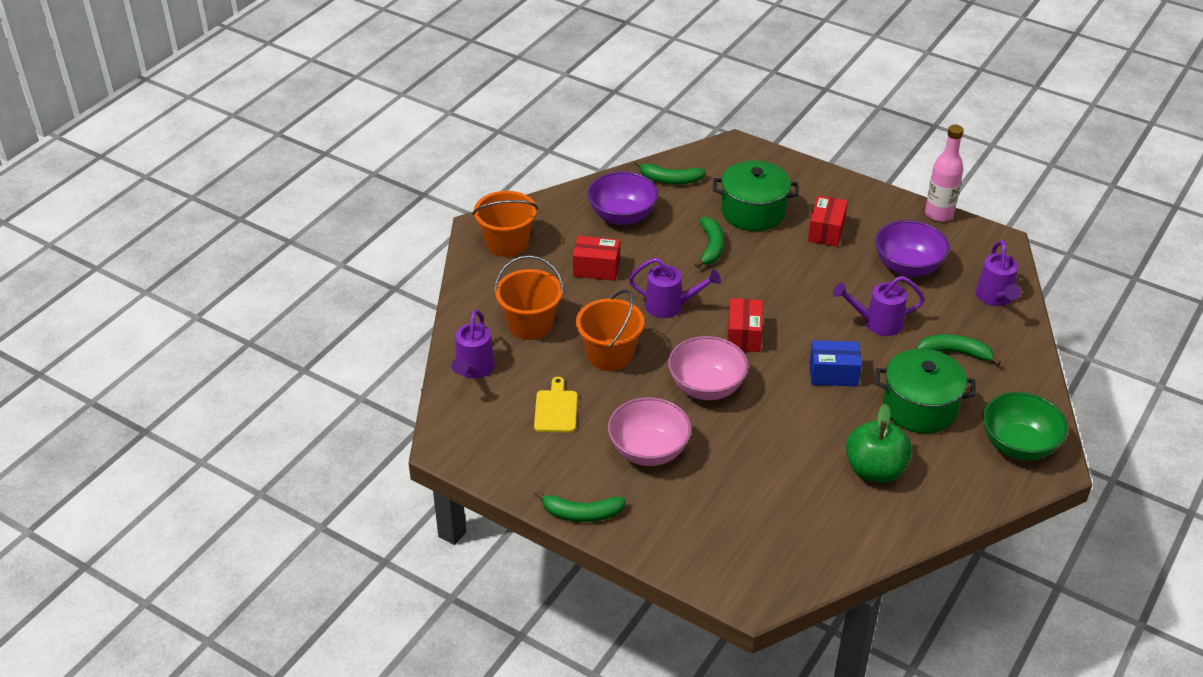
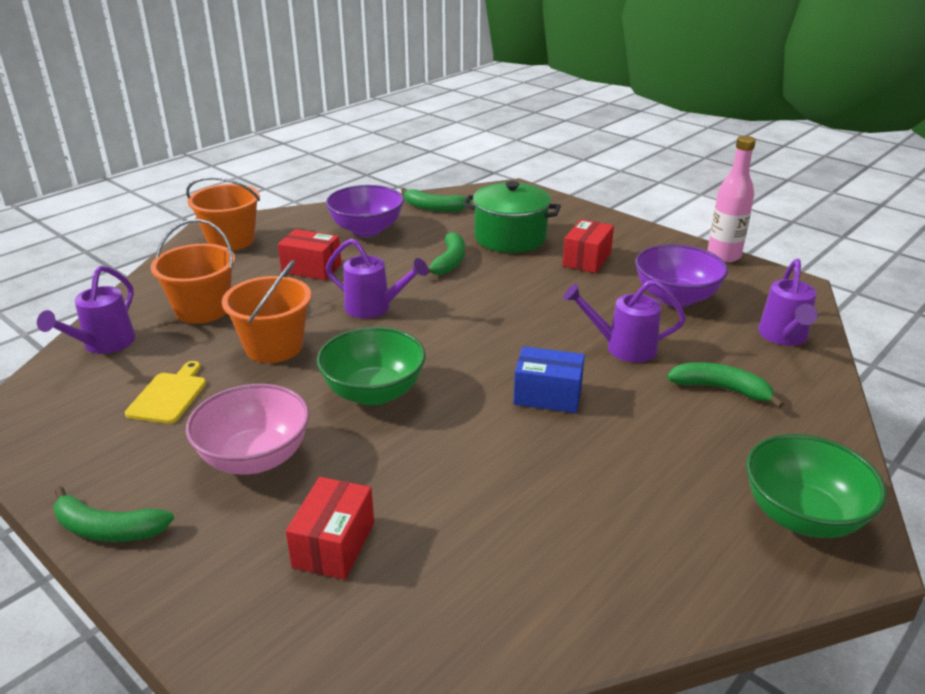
camera: 10 degrees right, 10 degrees down
(706, 387) = (374, 392): pink bowl -> green bowl
(743, 335) = (448, 344): red box -> red box (334, 545)
(874, 470) = (569, 524): green apple -> none
(919, 408) = (658, 448): green pot -> none

